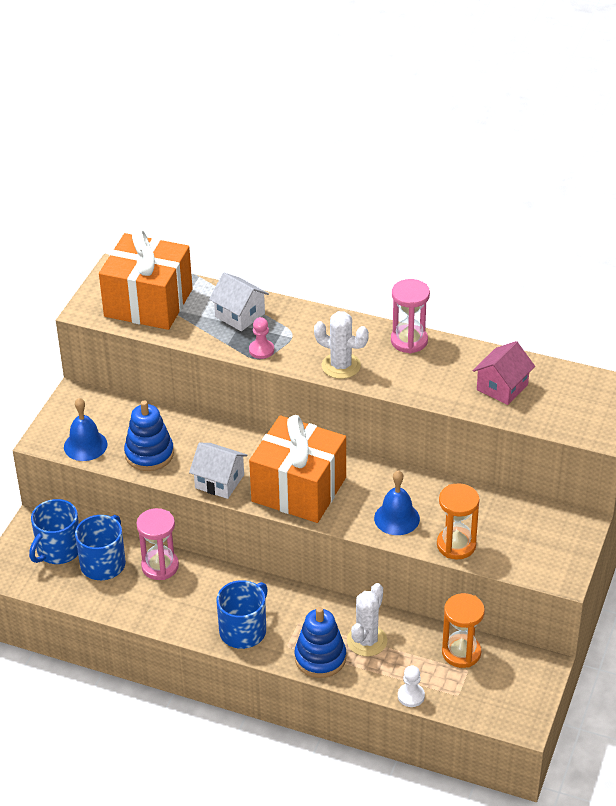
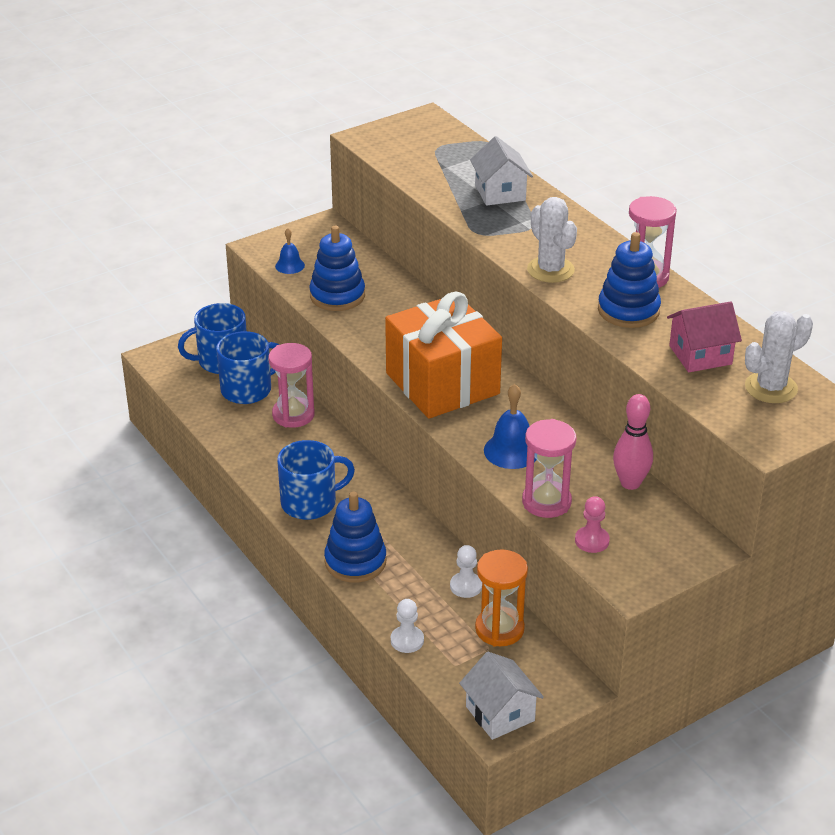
camera: 35 degrees right, 5 degrees down
(85, 445) = (290, 265): blue bell -> blue bell, size x0.61
(148, 303) = (426, 152): orange gift -> none
(219, 481) = (375, 344): white house -> white house (500, 713)
(261, 350) = (487, 227): pink pawn -> pink pawn (592, 541)
(367, 641) = (416, 570): white cactus -> white cactus (771, 388)
(410, 634) = (466, 586): none -> white pawn
(424, 374) = (628, 310): none -> blue stacking toy
(456, 545) = (546, 502): orange hourglass -> pink hourglass
(494, 502) = (630, 483): none -> pink bowling pin

